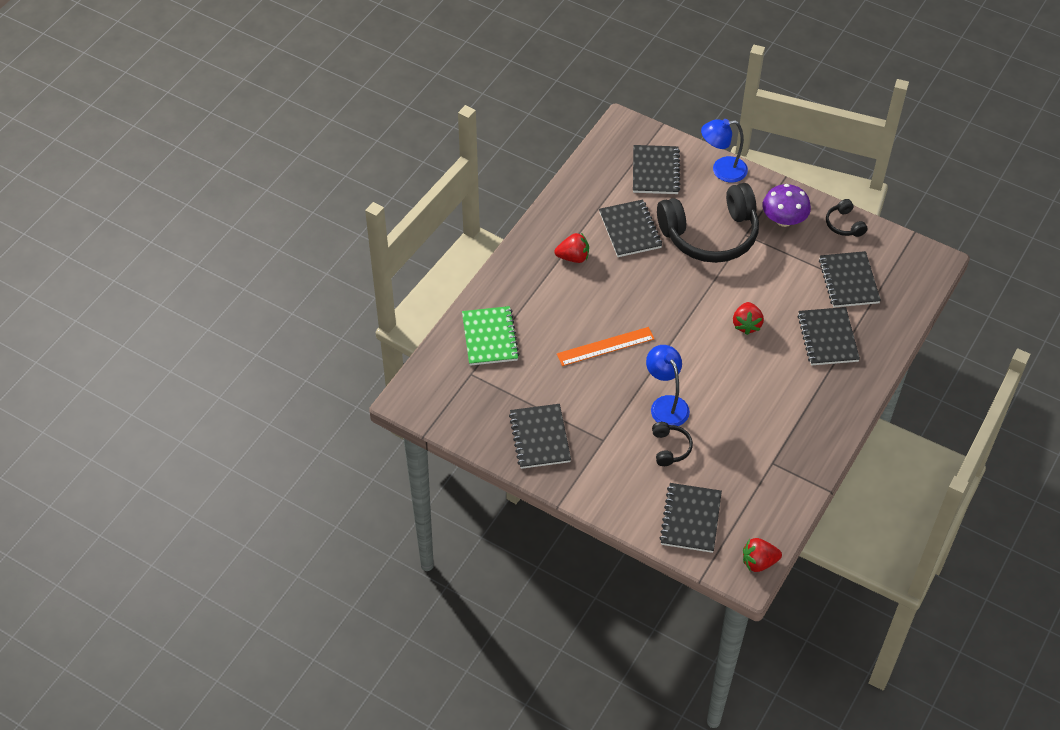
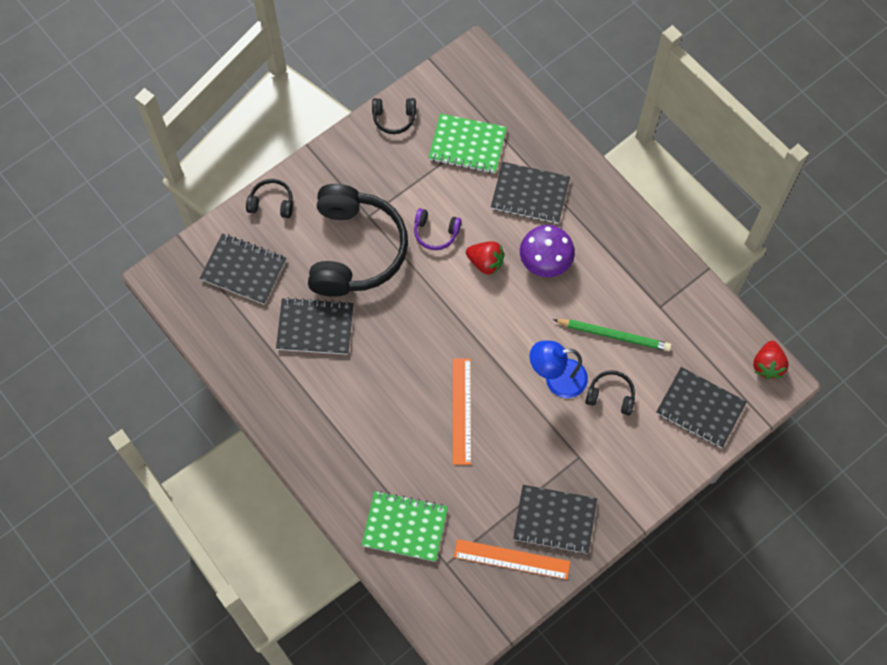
camera: 70 degrees left, 15 degrees up
(493, 417) = (512, 559): none -> orange ruler
(573, 257) = (329, 400): red strawberry -> none
(722, 170) = (271, 203): blue lamp -> black headphones
(727, 435) = (613, 335): none -> green pencil
(755, 283) = (435, 232): none -> purple headphones
(784, 220) = (364, 171): purple mushroom -> purple mushroom (545, 261)
(848, 281) = (467, 145): black notebook -> green notebook

